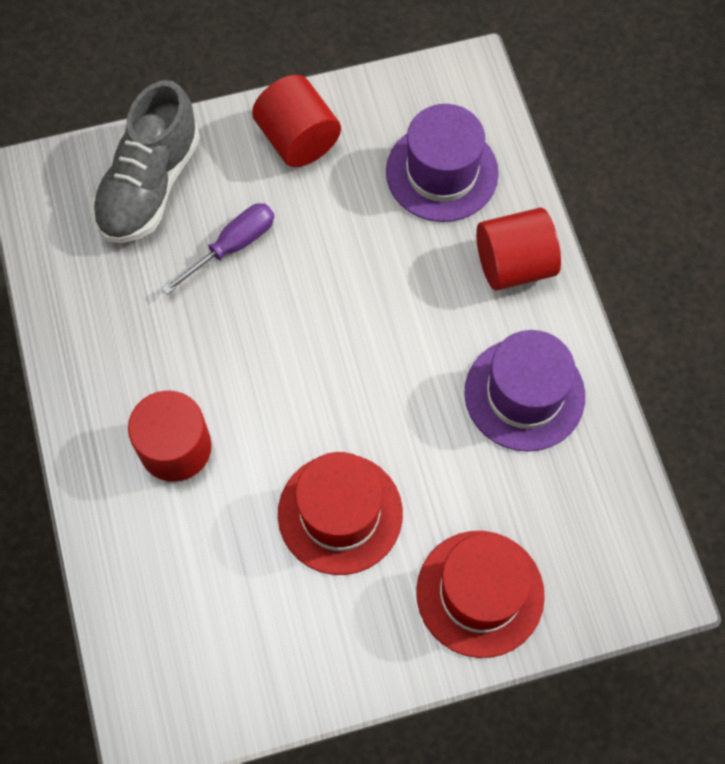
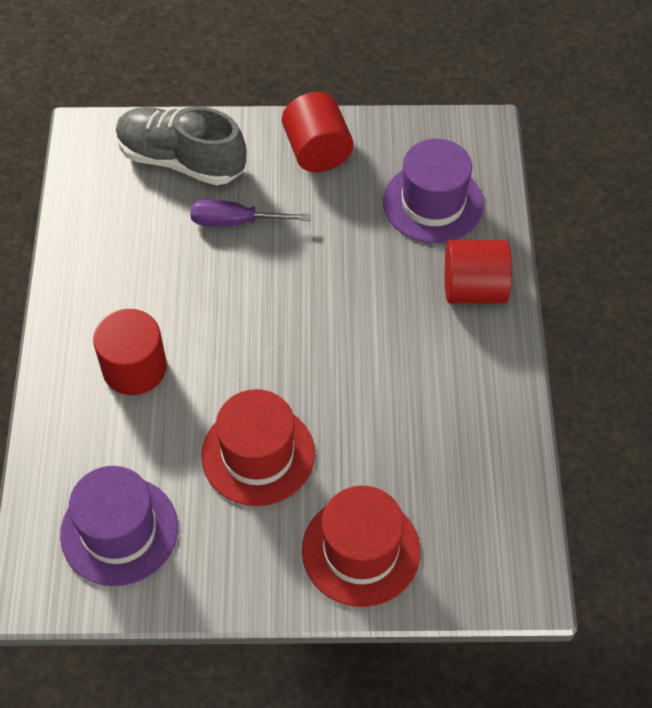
camera: 15 degrees right, 10 degrees down
(150, 185) = (181, 160): grey shoe -> grey shoe turned 75 degrees clockwise
(233, 246) = (235, 222): purple screwdriver -> purple screwdriver turned 150 degrees counterclockwise
(524, 394) = (451, 396): purple hat -> purple hat (119, 531)

